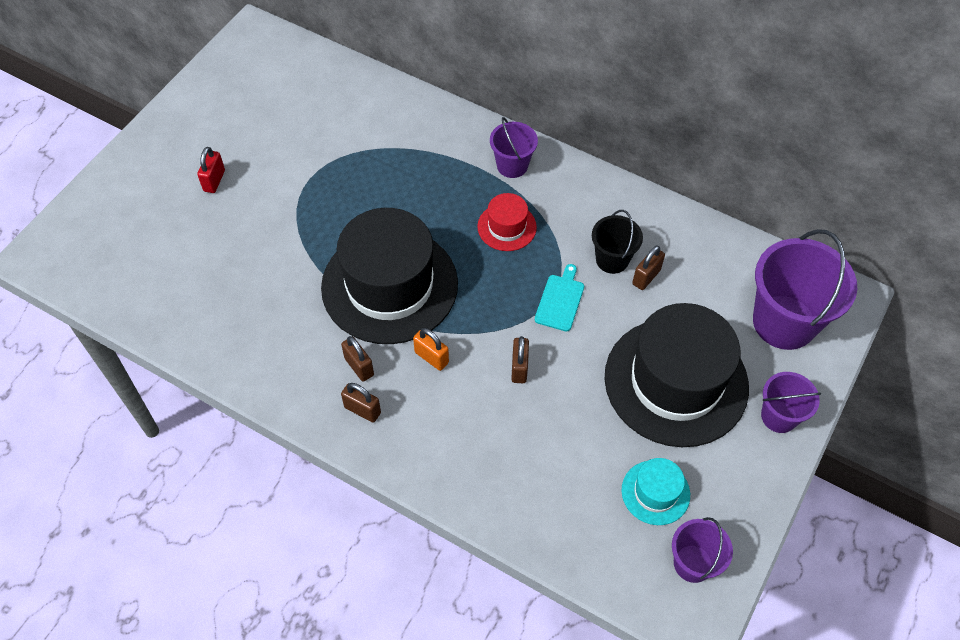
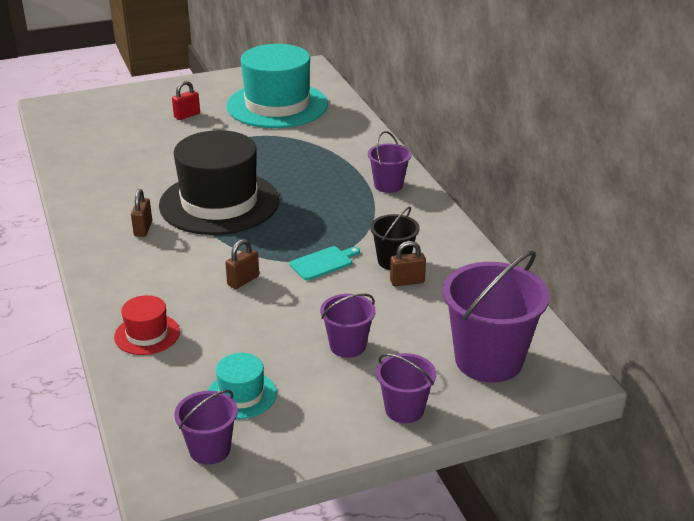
camera: 40 degrees right, 25 degrees down
(290, 111) = (277, 105): none -> turquoise hat
(362, 410) = (114, 249): brown padlock -> none
(431, 357) = (193, 247): orange padlock -> none
(507, 227) = (339, 211): red hat -> red hat (147, 334)
(676, 381) = (347, 346): black hat -> purple bucket

